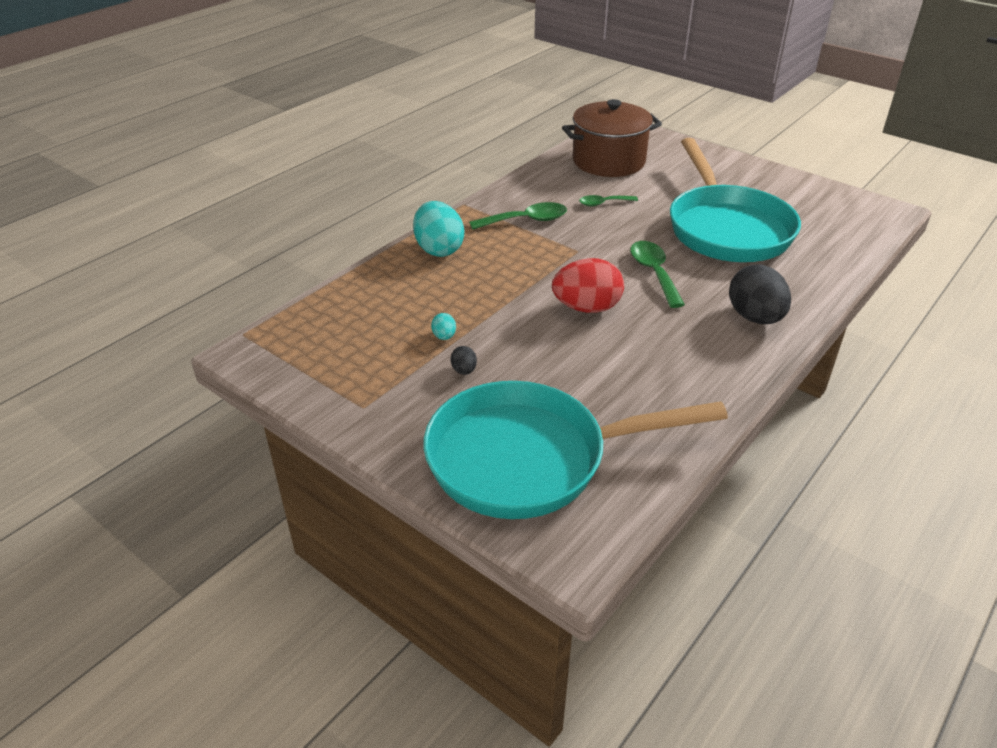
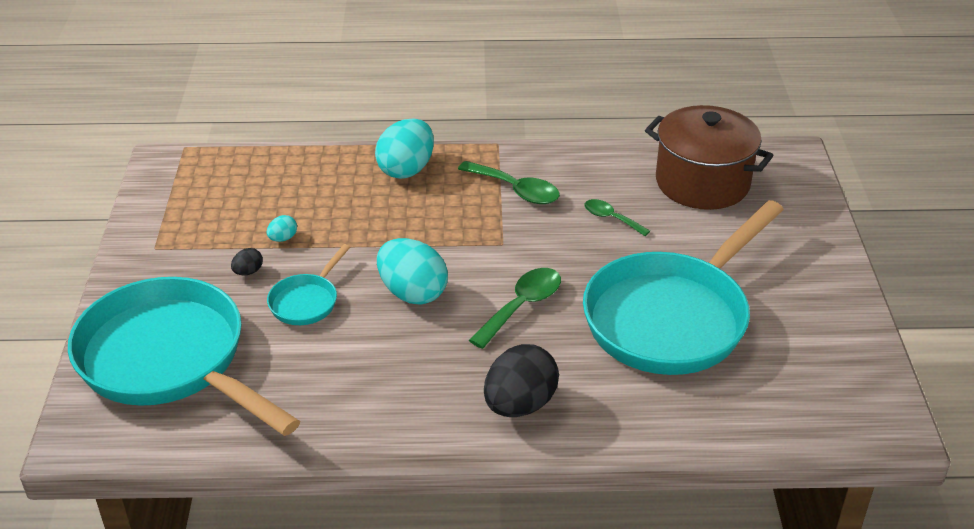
camera: 50 degrees right, 0 degrees up
(538, 358) = (306, 301): none -> turquoise pan
(586, 308) = (412, 293): red egg -> turquoise egg

